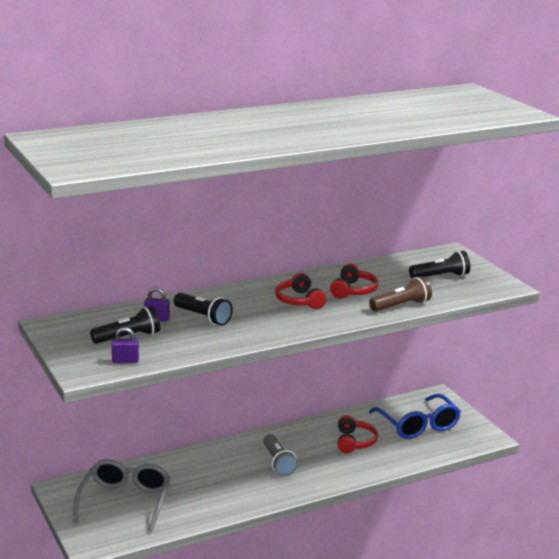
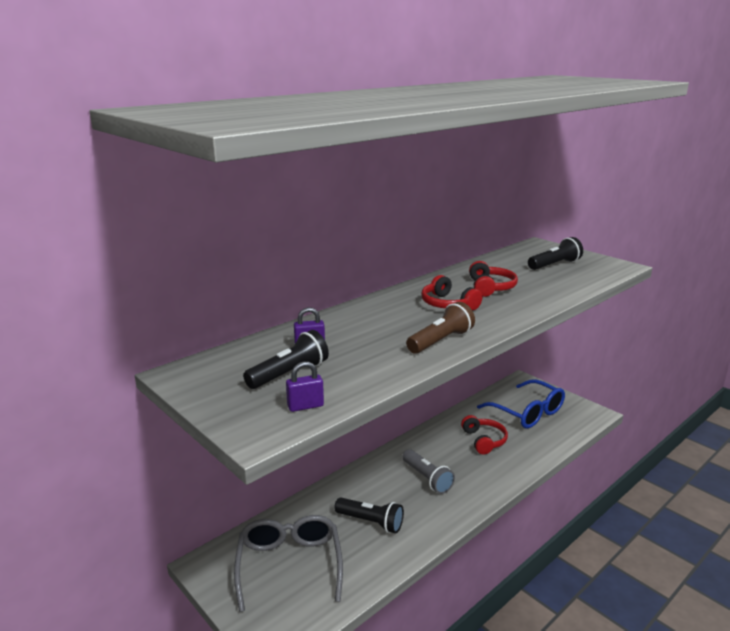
camera: 15 degrees left, 0 degrees up
(203, 317) = (361, 336): black flashlight -> black flashlight (371, 522)
(401, 306) = (550, 295): brown flashlight -> brown flashlight (441, 341)

